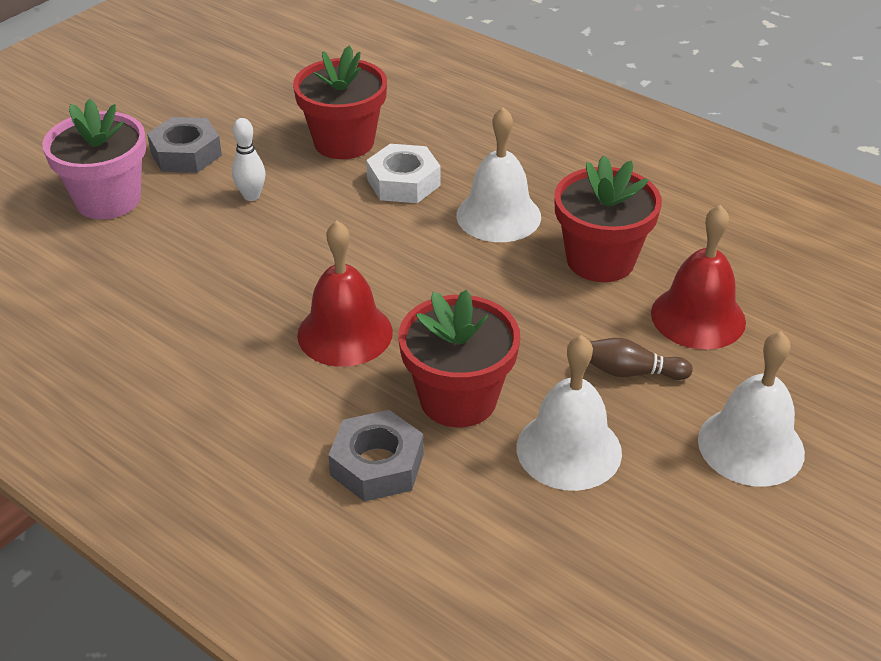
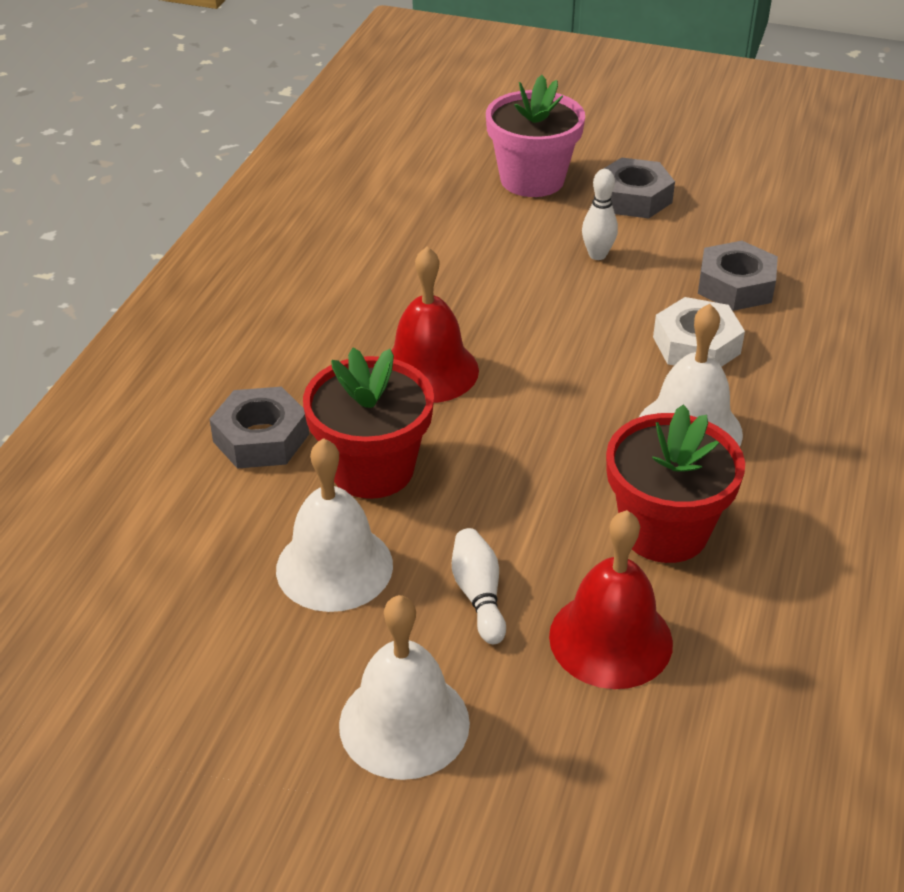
camera: 70 degrees right, 0 degrees up
(344, 142) = (735, 286): red flower pot -> grey nut
(632, 372) = (478, 595): brown bowling pin -> white bowling pin

